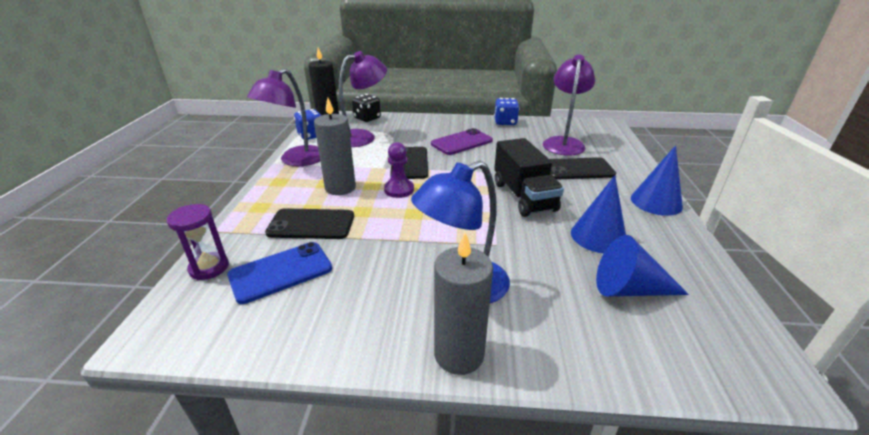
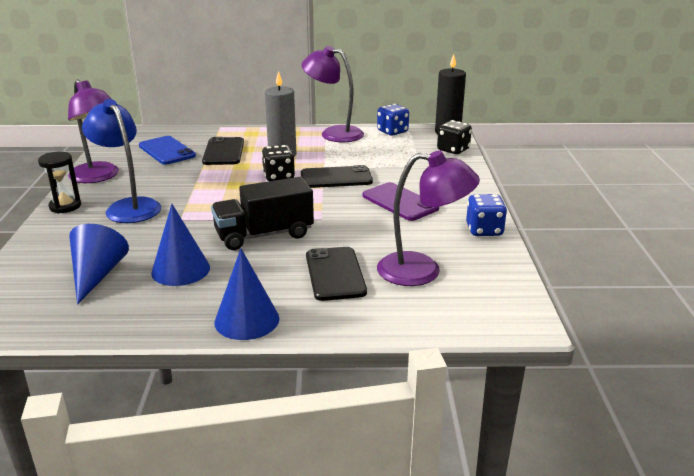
camera: 85 degrees right, 5 degrees down
(209, 268) = (178, 133): purple hourglass -> none
(362, 137) = (398, 152): purple lamp -> purple lamp (98, 177)
(399, 190) = (279, 177): purple pawn -> black dice
(459, 354) = (65, 206): grey candle -> black hourglass

